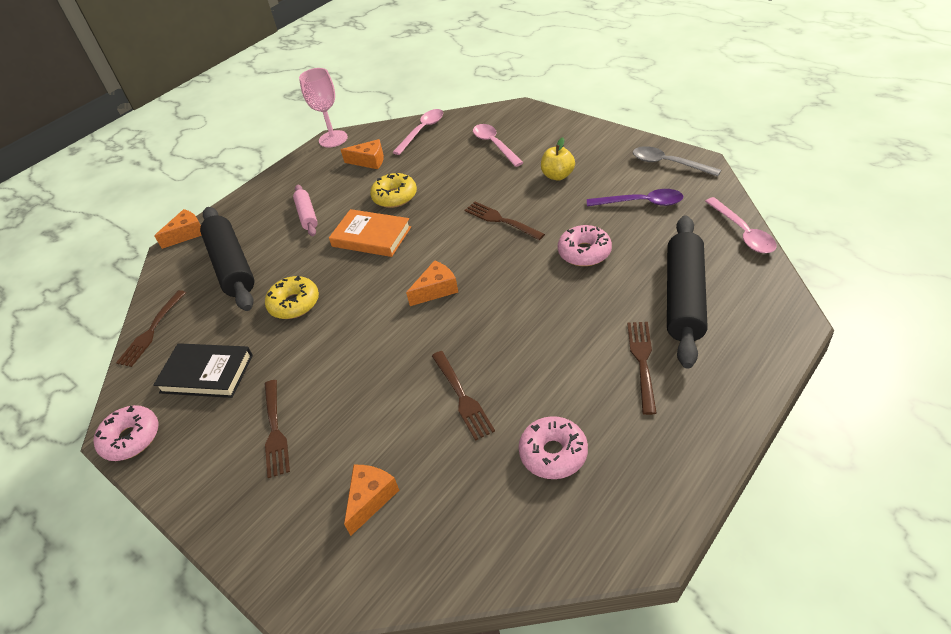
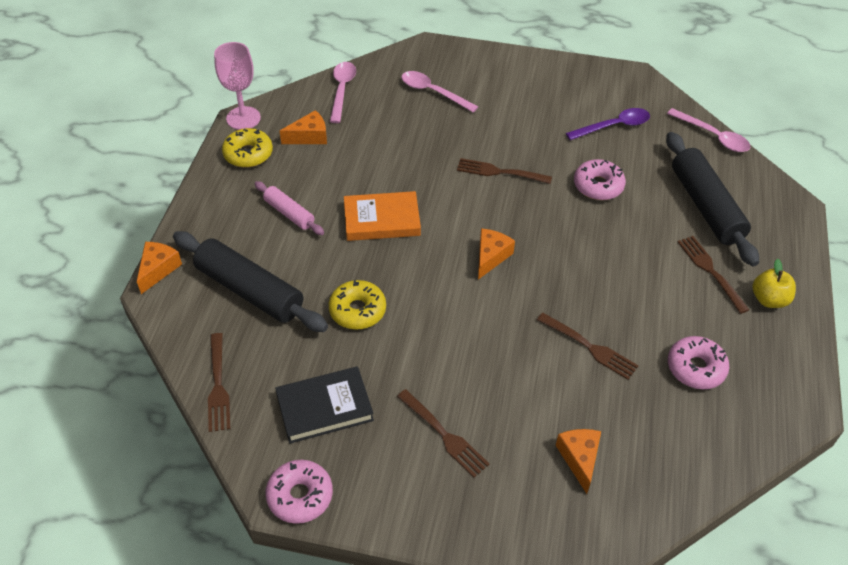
camera: 35 degrees left, 5 degrees up
(395, 196) = (371, 171): yellow donut -> yellow donut (248, 154)
(558, 175) = (520, 114): yellow apple -> yellow apple (769, 299)
(668, 163) = (611, 82): grey spoon -> none

